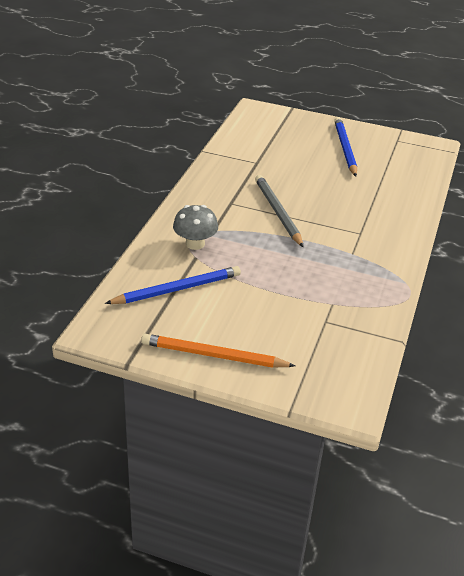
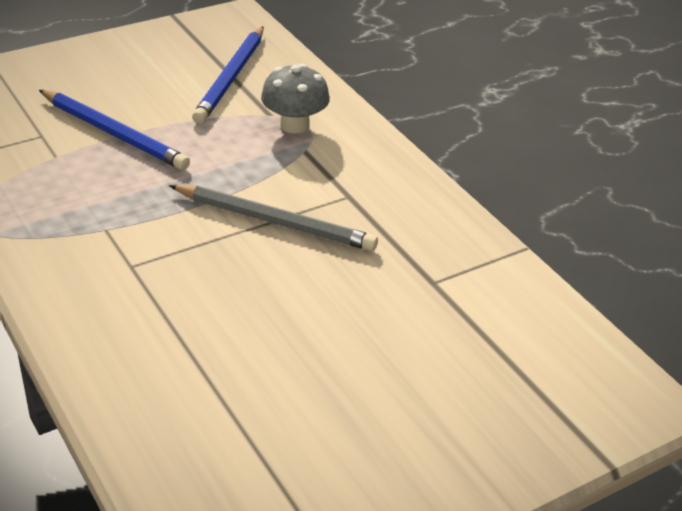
camera: 130 degrees right, 0 degrees up
(214, 355) = (109, 53): orange pencil -> none
(345, 149) = (367, 424): blue pencil -> blue pencil (113, 133)

